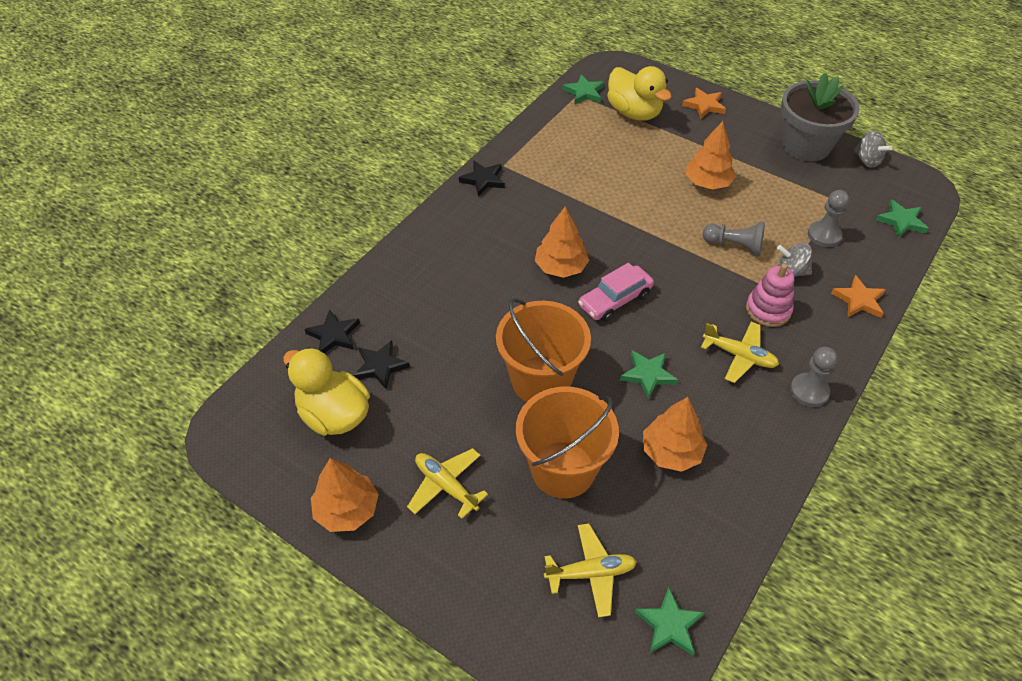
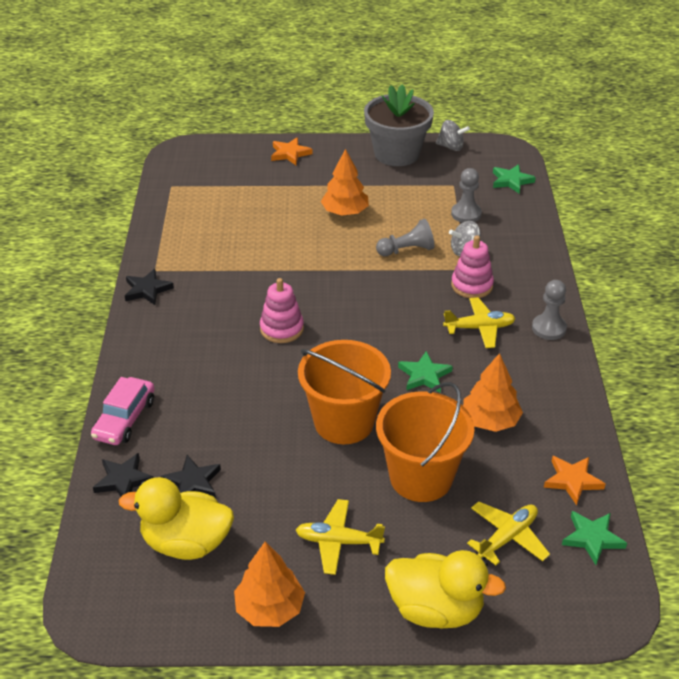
camera: 35 degrees left, 10 degrees down
(561, 267) = (282, 329): orange tree -> pink stacking toy
(584, 92) = (175, 182): green star -> none
(615, 300) = (349, 333): pink car -> pink car (124, 419)
(634, 112) = (235, 181): yellow duck -> yellow duck (435, 609)
(859, 300) = (529, 249): orange star -> orange star (572, 481)

